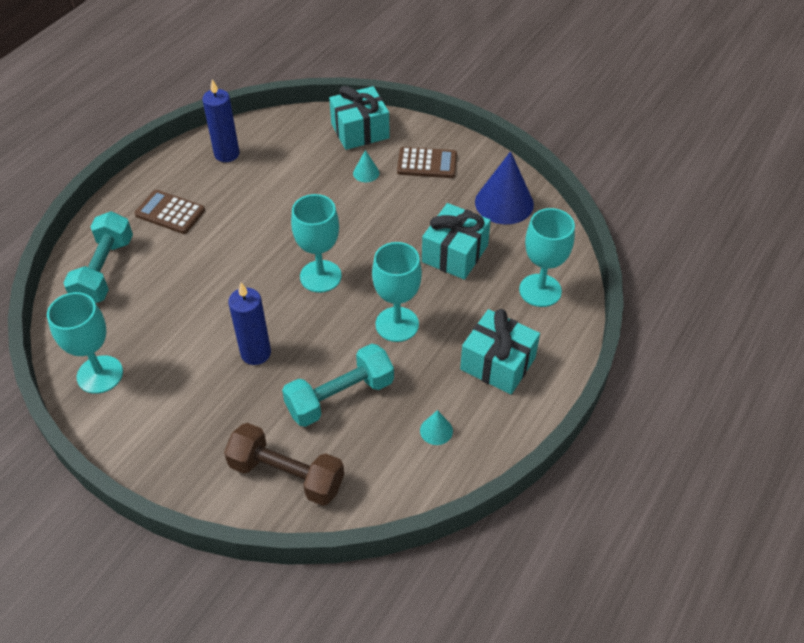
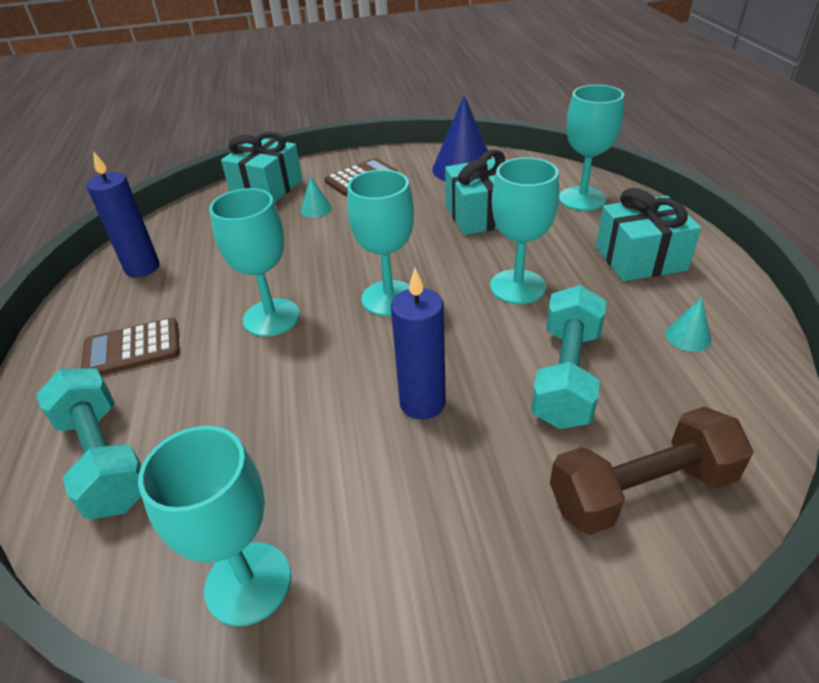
camera: 40 degrees left, 10 degrees down
(250, 242) = (271, 317): none -> turquoise goblet

